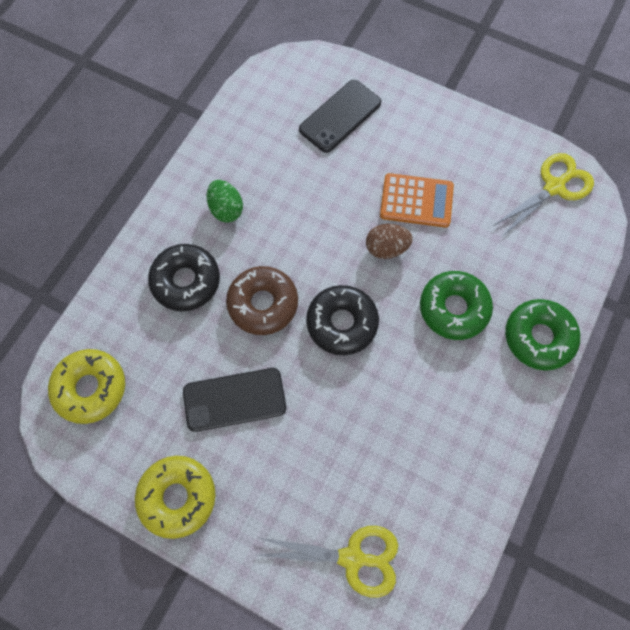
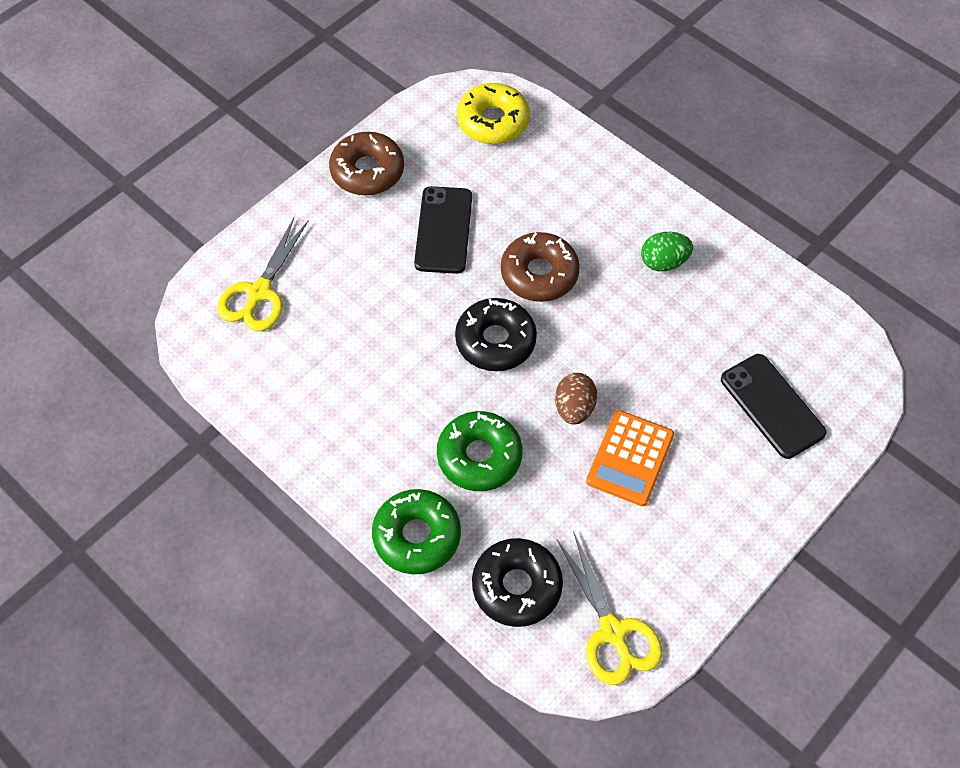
camera: 105 degrees right, 10 degrees down
(177, 497) = (367, 171): yellow donut -> brown donut
(186, 281) = (584, 212): black donut -> black donut (516, 586)

